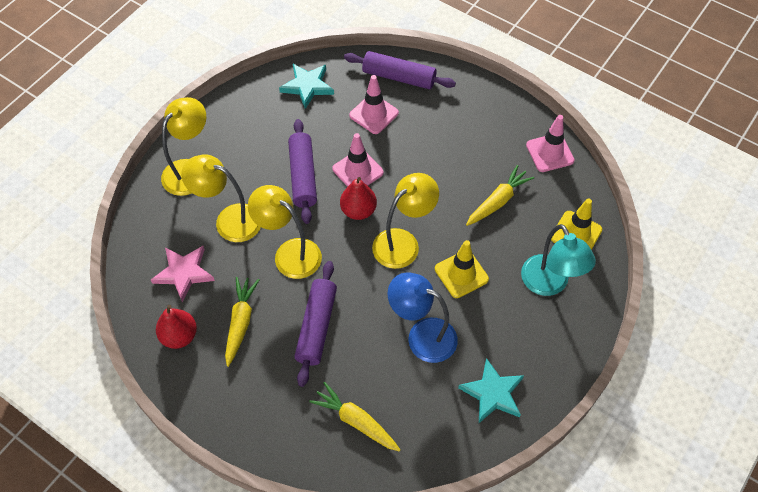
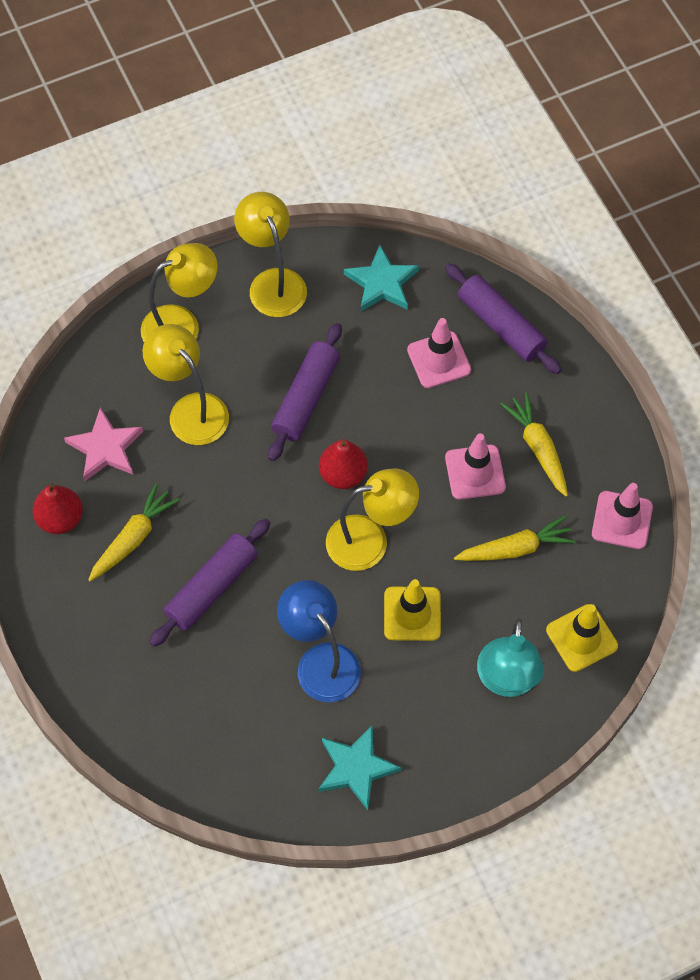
camera: 30 degrees right, 5 degrees up
(290, 253) = (234, 485): yellow lamp -> yellow lamp (273, 282)
(355, 421) = (189, 715): yellow carrot -> yellow carrot (538, 447)
(358, 171) = (373, 424): pink traffic cone -> pink traffic cone (475, 472)

